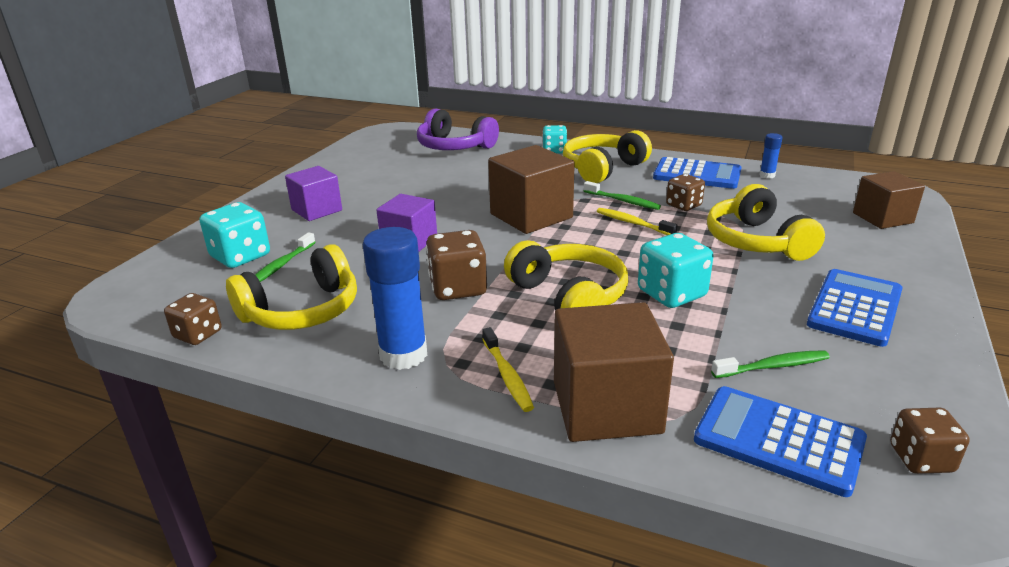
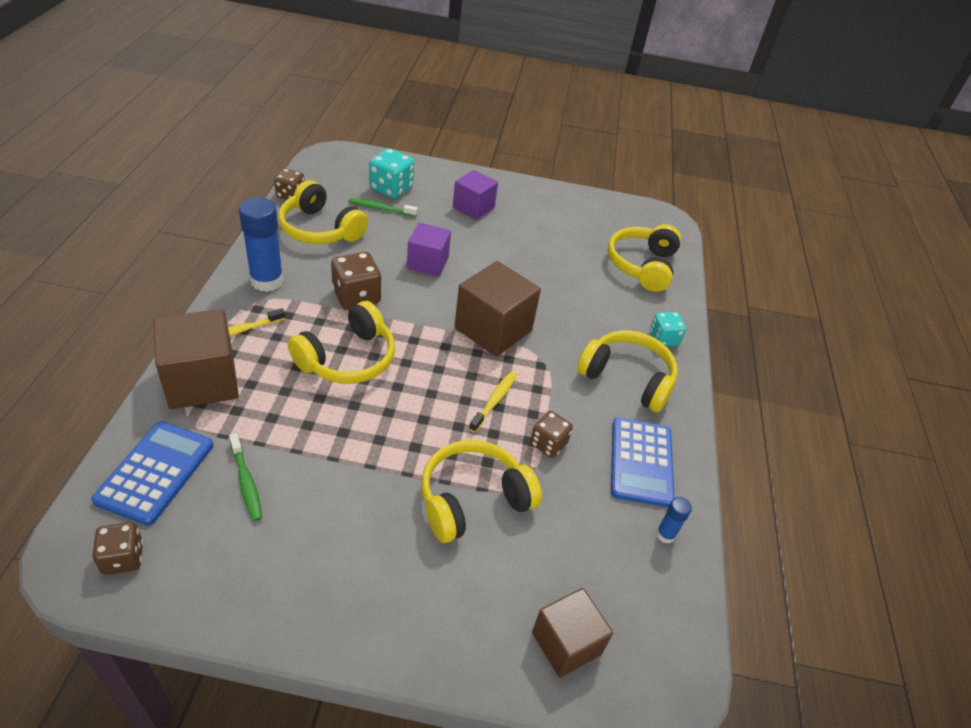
camera: 70 degrees right, 15 degrees up
(454, 146) = (642, 266): purple headphones -> yellow headphones
(623, 201) = (545, 394): green toothbrush -> none
(671, 294) = (358, 424): turquoise dice -> none
(855, 308) = (342, 562): blue calculator -> none

